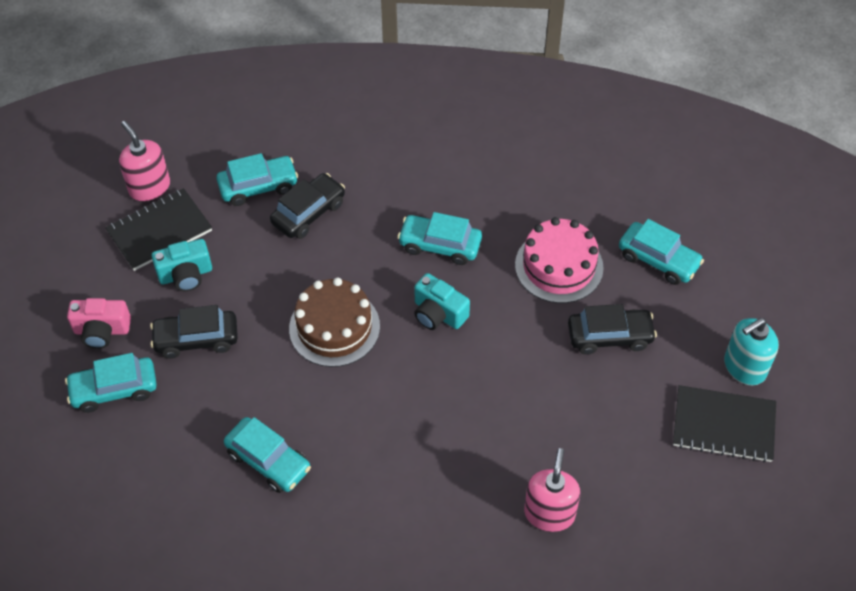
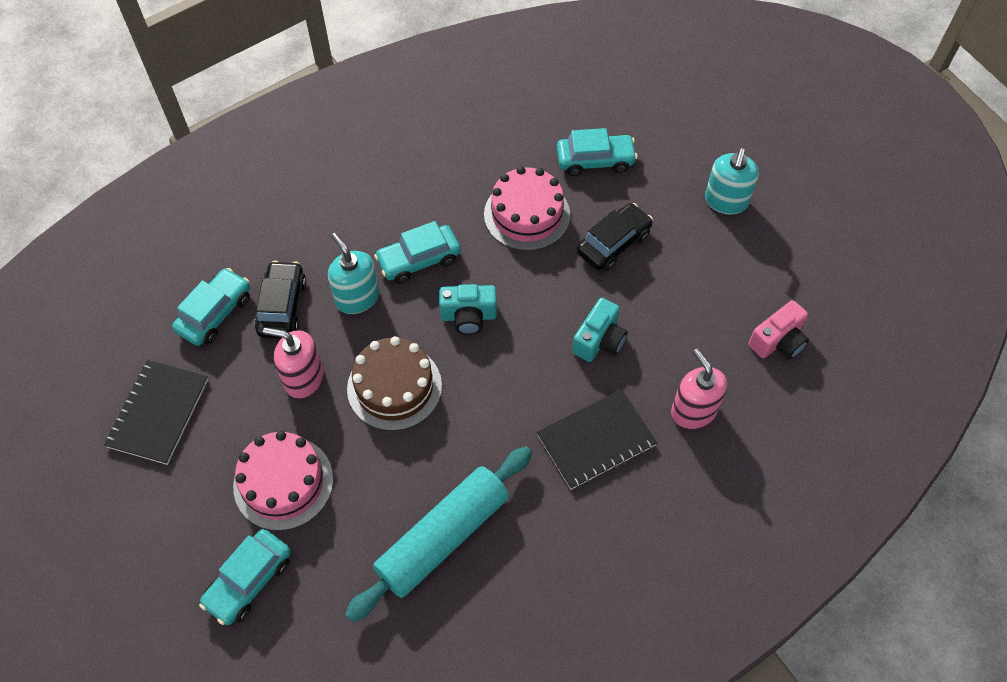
camera: 40 degrees left, 5 degrees up
(102, 330) = (187, 538): pink camera -> pink camera (778, 341)
(149, 188) = (111, 381): pink soap dispenser -> pink soap dispenser (303, 378)
(186, 275) = (220, 434): turquoise camera -> turquoise camera (599, 340)
(196, 339) = (283, 482): black car -> pink cake
(268, 461) = (443, 537): turquoise car -> turquoise rolling pin
(368, 242) = (357, 297): none -> turquoise soap dispenser
(723, 425) = (750, 254): black notebook -> black notebook (596, 441)

